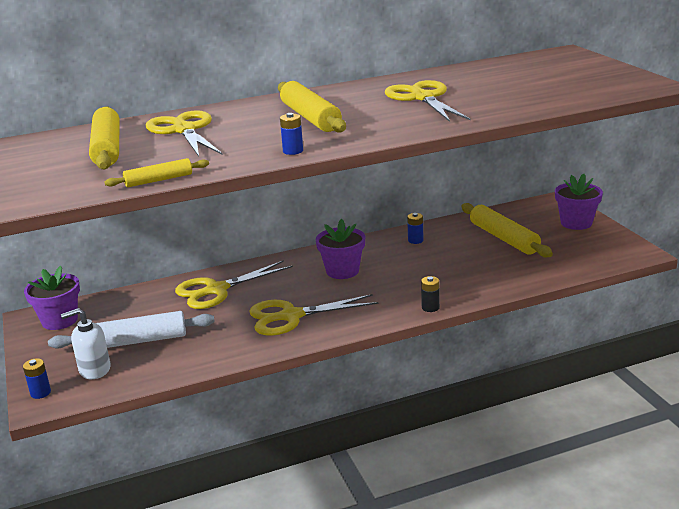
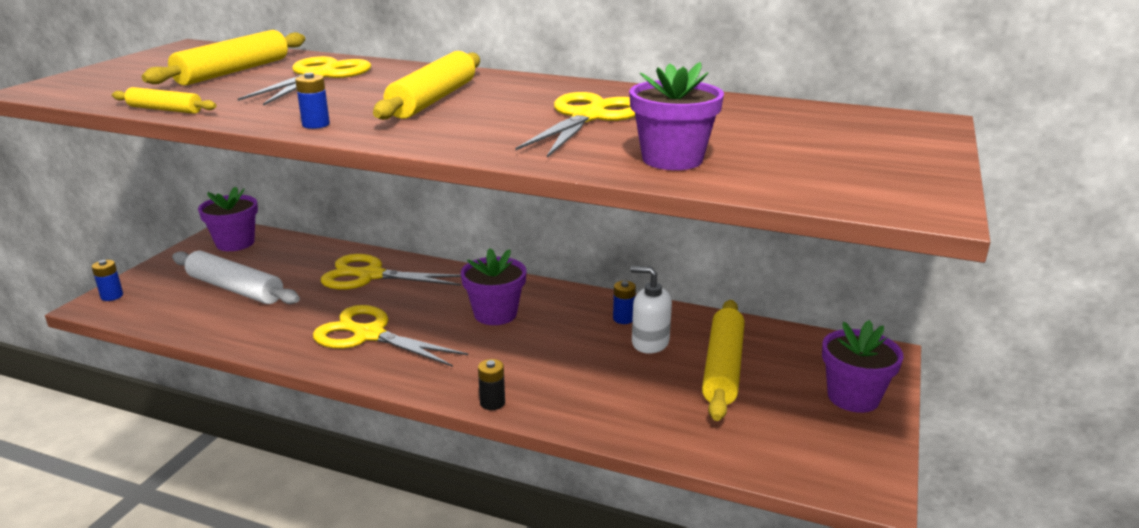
camera: 40 degrees right, 0 degrees up
(94, 369) = (170, 297): white soap dispenser -> white soap dispenser (650, 342)
(519, 102) = (672, 159): none -> purple flower pot

